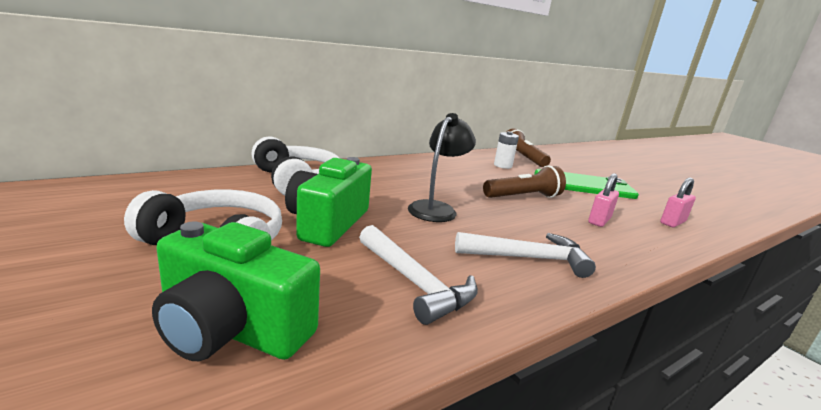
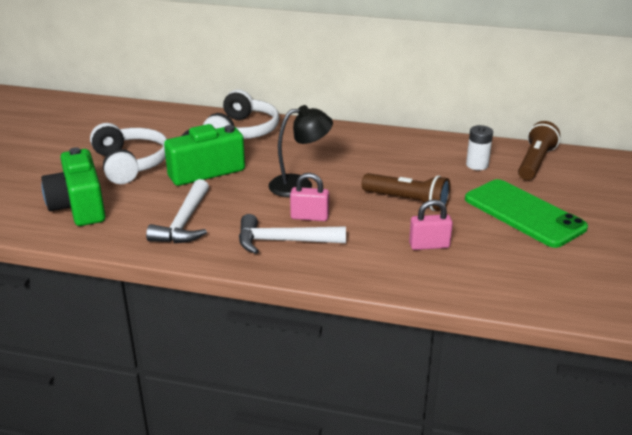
camera: 50 degrees right, 10 degrees up
(528, 258) = (283, 241): white hammer -> white hammer turned 135 degrees clockwise
(672, 222) = (517, 279): pink padlock -> pink padlock (309, 217)

